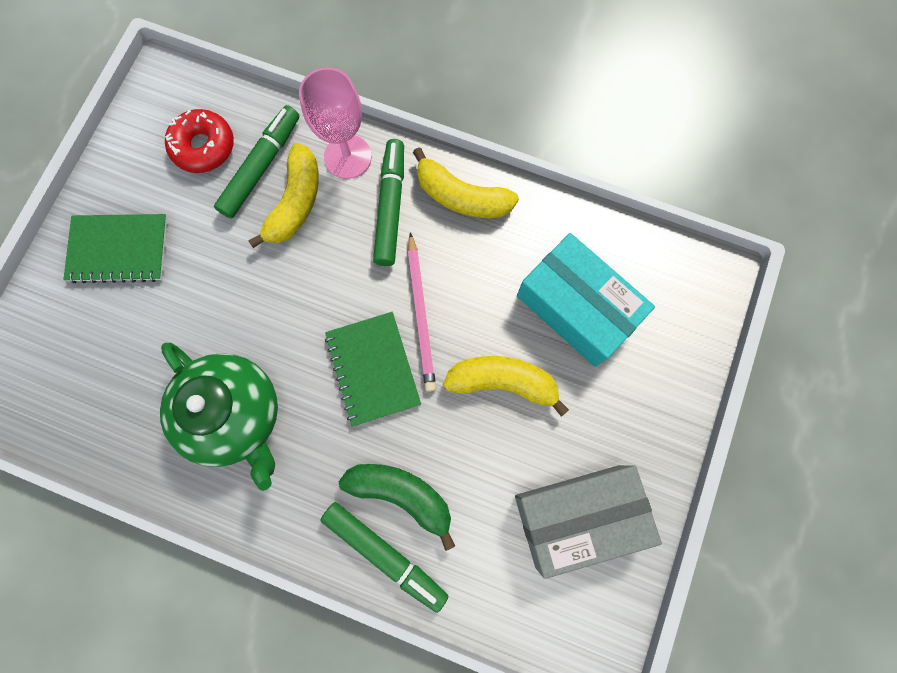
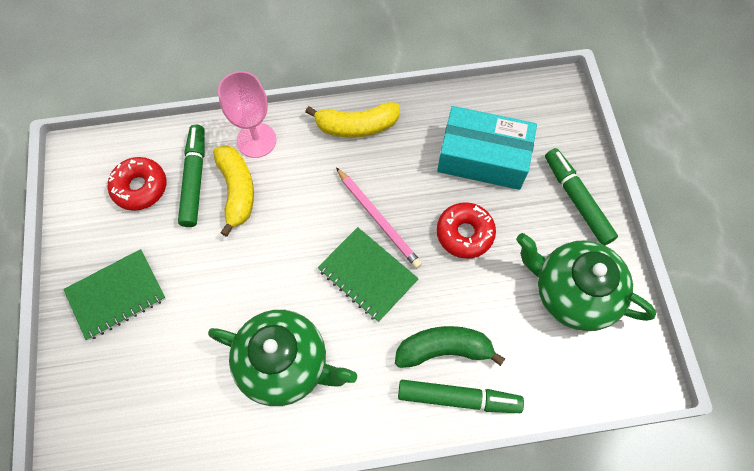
camera: 30 degrees left, 10 degrees down
(390, 207) = (310, 159): green marker -> green marker (577, 200)
(502, 382) = (464, 233): yellow banana -> red donut
(578, 516) = (573, 293): grey box -> green teapot

